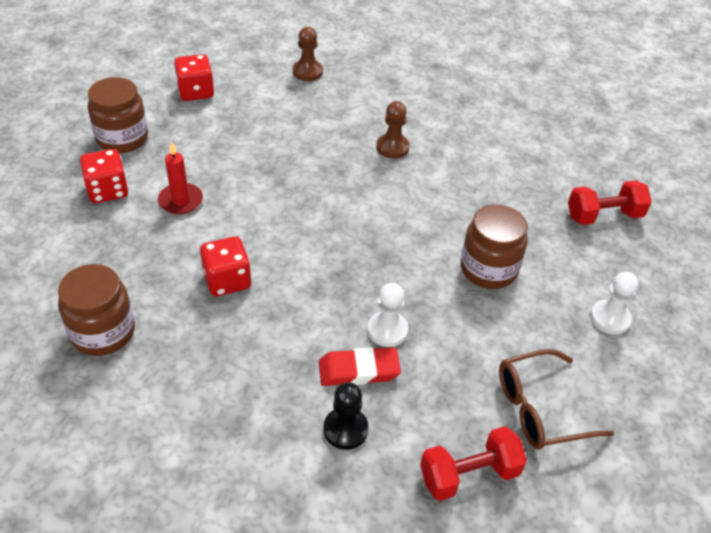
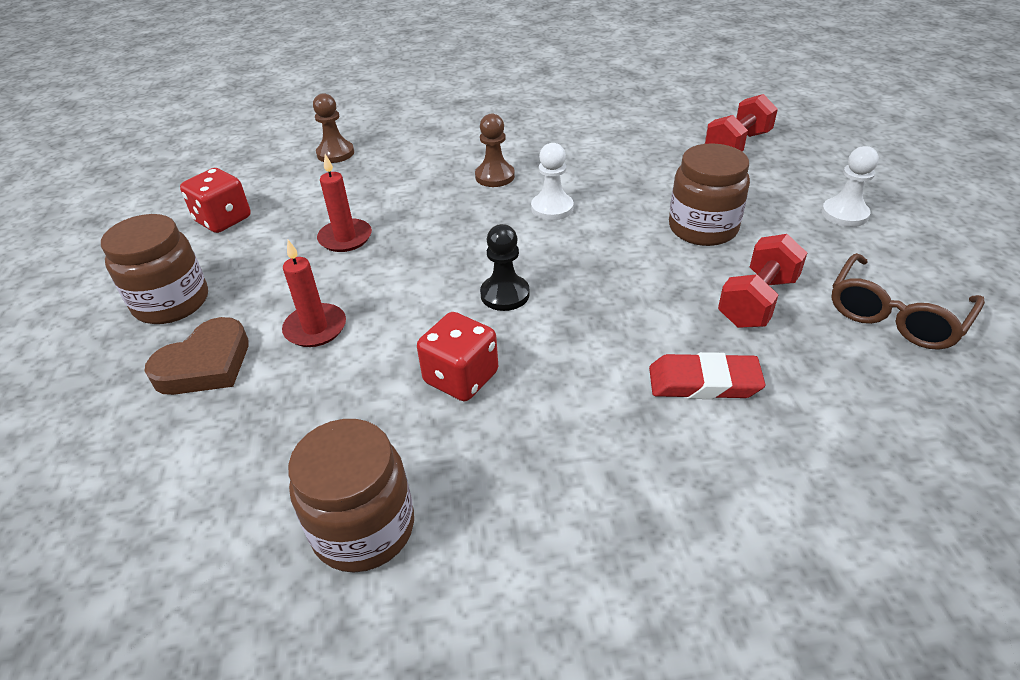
camera: 30 degrees left, 5 degrees down
(108, 190) = (205, 364): red dice -> brown heart
(252, 145) = (345, 238): none -> red candle
(345, 429) = (764, 448): black pawn -> black pawn (505, 294)
(359, 370) = (704, 382): red eraser -> red eraser turned 45 degrees clockwise
(387, 330) = (683, 329): white pawn -> white pawn (552, 208)
(469, 475) = (923, 412): red dumbbell -> red dumbbell (757, 301)

